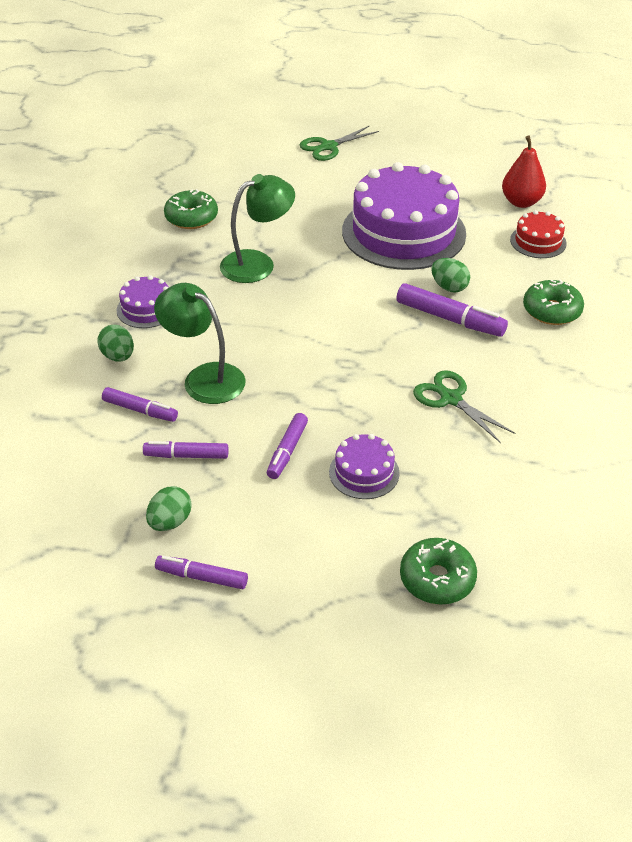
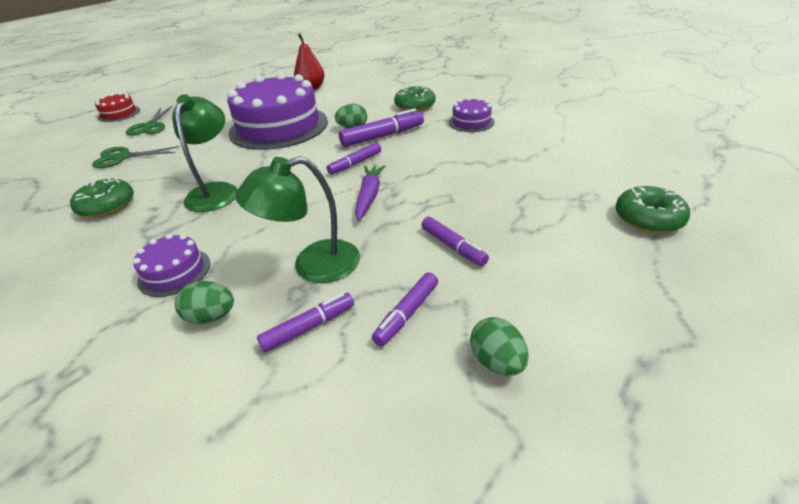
camera: 55 degrees left, 5 degrees down
(202, 577) = (595, 363): purple marker -> purple marker (355, 164)
(324, 364) = (369, 196): none -> purple carrot
(364, 472) = (509, 216): purple cake -> purple cake (471, 122)
(450, 399) = (460, 158): green scissors -> green scissors (123, 157)
(538, 241) = (351, 93): red cake -> red cake (119, 114)

